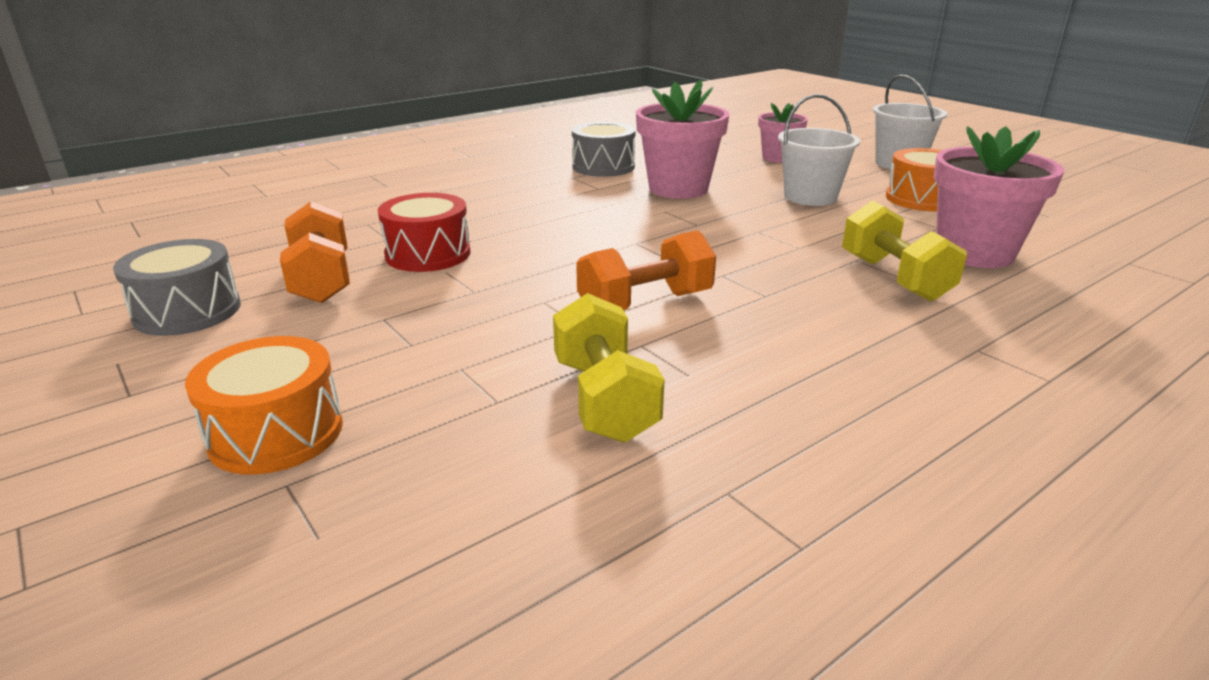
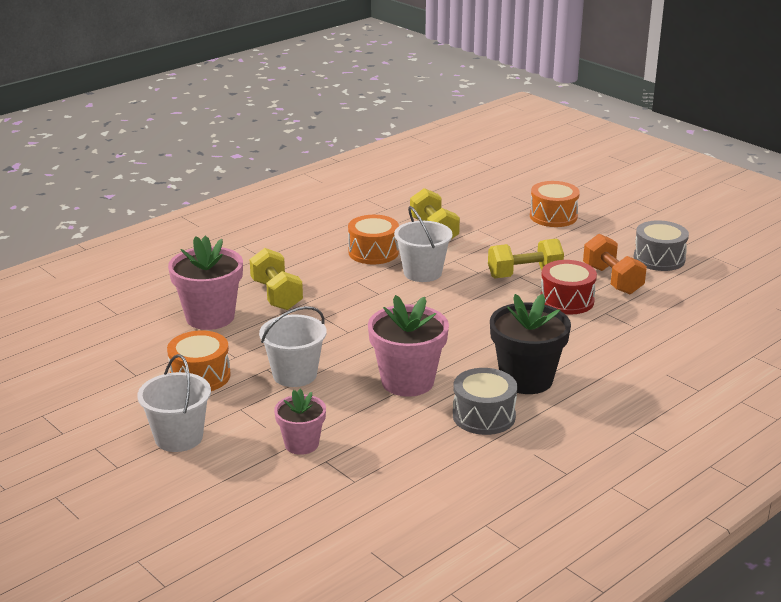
camera: 175 degrees right, 0 degrees up
(463, 293) = (524, 274): none -> yellow dumbbell
(545, 186) = (526, 379): none -> black flower pot
(645, 304) = (422, 272): orange dumbbell -> white bucket
(744, 349) = (373, 252): none -> orange drum

